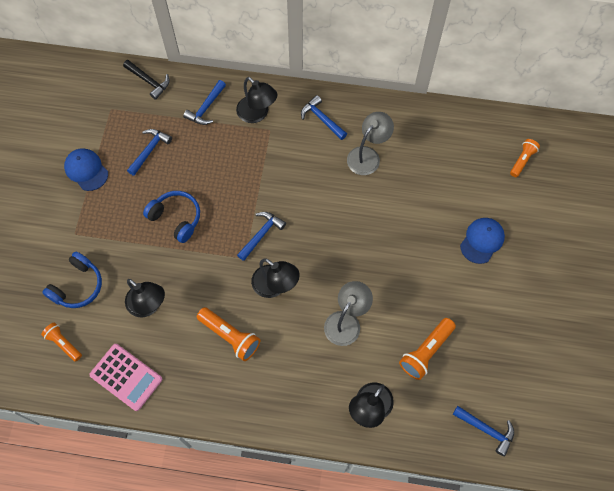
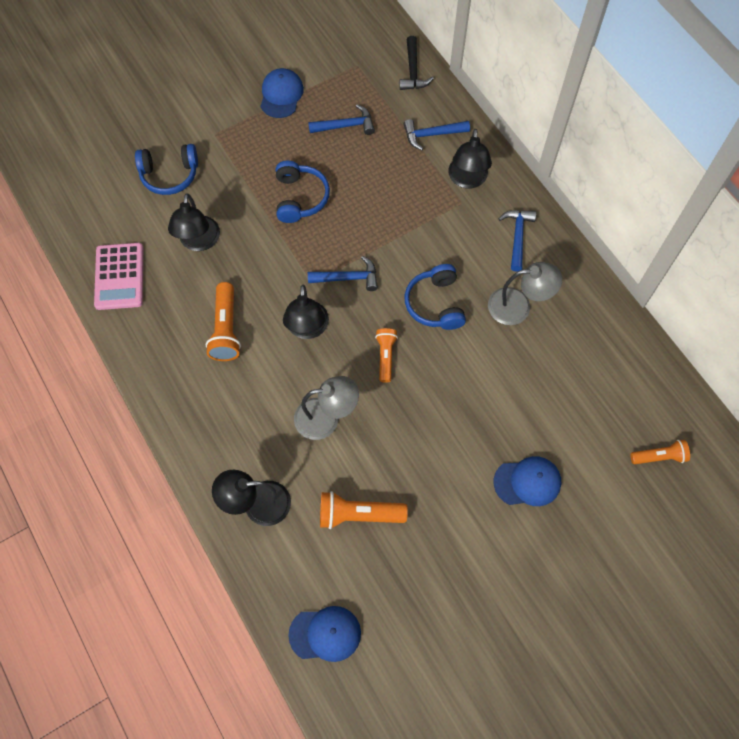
camera: 50 degrees right, 0 degrees up
(63, 343) = (110, 206): orange flashlight -> orange flashlight (385, 356)
(325, 199) = (435, 304): none -> blue headphones
(486, 430) = (325, 634): blue hammer -> blue cap

